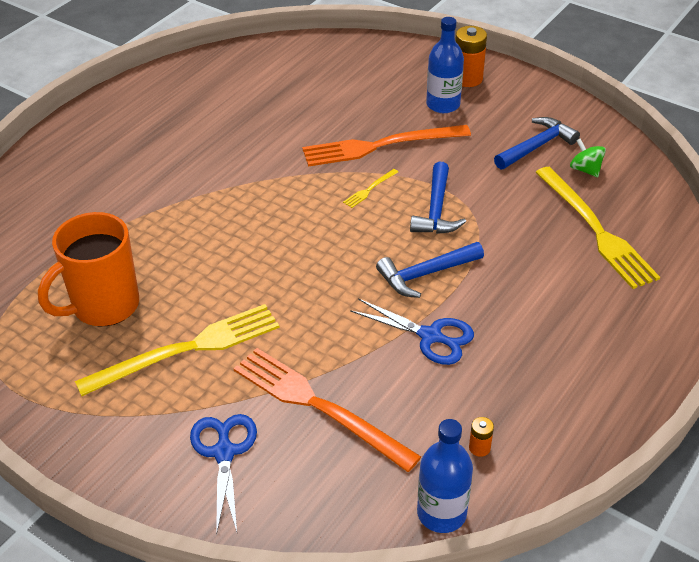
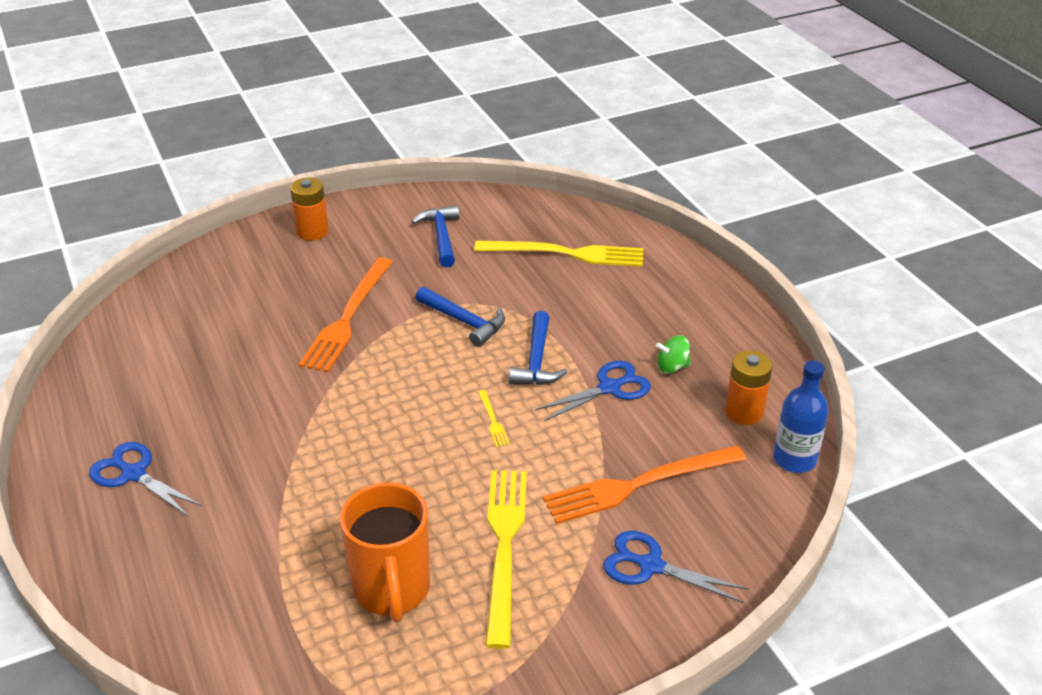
camera: 60 degrees left, 5 degrees down
(134, 131) = (134, 474): none -> blue scissors
(369, 189) = (400, 348): yellow fork -> yellow fork (493, 420)
(443, 105) = (332, 260): blue bottle -> none
(479, 448) = (744, 412): orange battery -> orange battery, size x2.01
(585, 170) = (494, 227): green spinning top -> green spinning top (672, 367)

